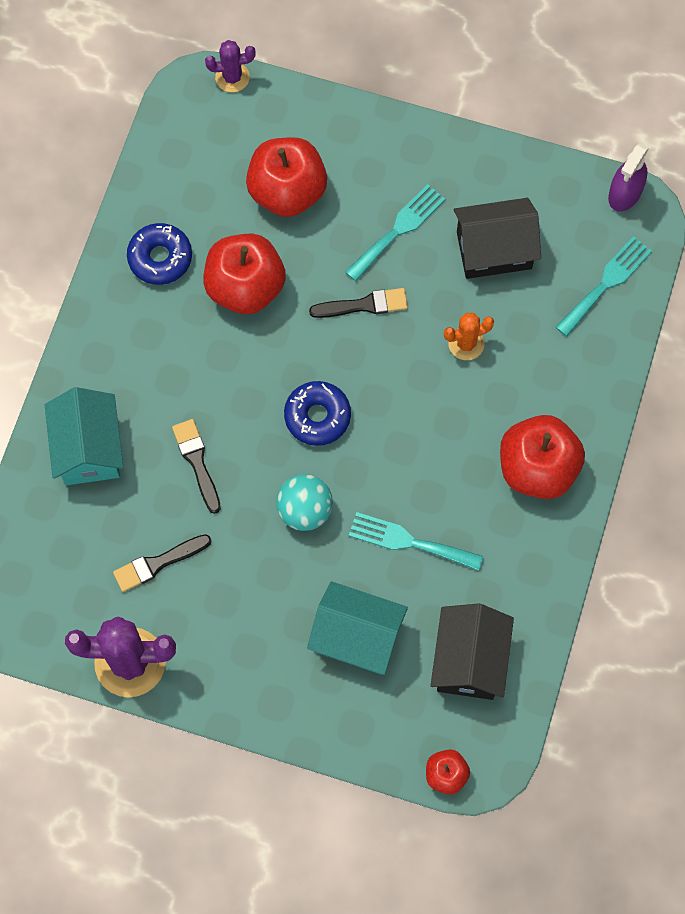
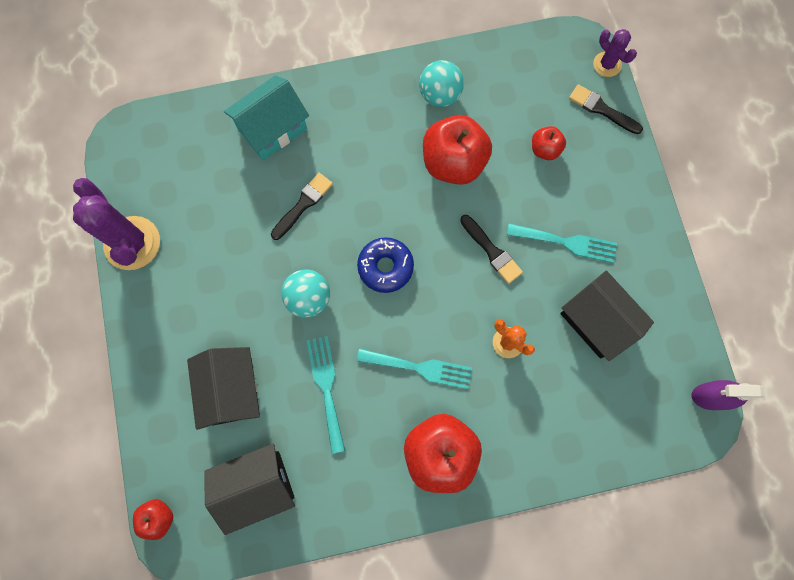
camera: 60 degrees right, 5 degrees up
(158, 563) = (214, 221): black brush -> black brush (602, 109)
(160, 258) = (440, 95): blue donut -> turquoise ball
(287, 192) = (545, 149): red apple -> red apple, size x0.50
(357, 637) = (232, 390): turquoise house -> black house
(606, 283) = (626, 423): turquoise fork -> turquoise fork (420, 368)

